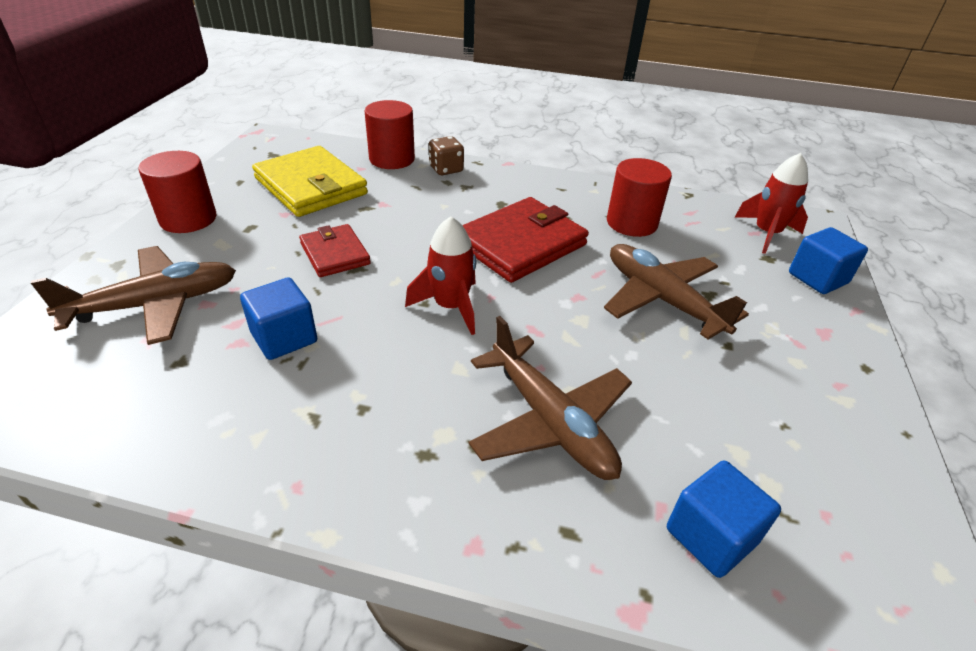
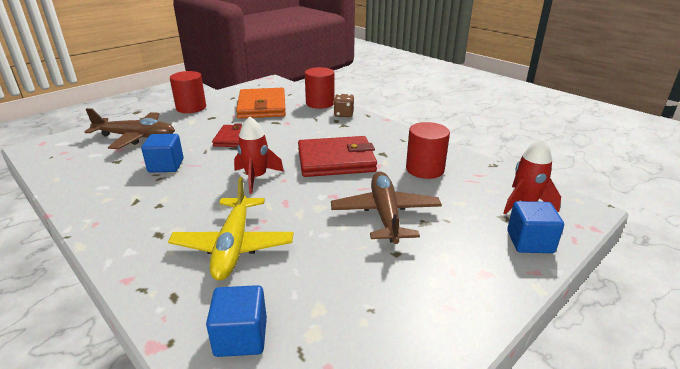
camera: 35 degrees right, 10 degrees down
(311, 186) = (262, 106): yellow wallet -> orange wallet
(550, 422) = (233, 246): brown plane -> yellow plane

